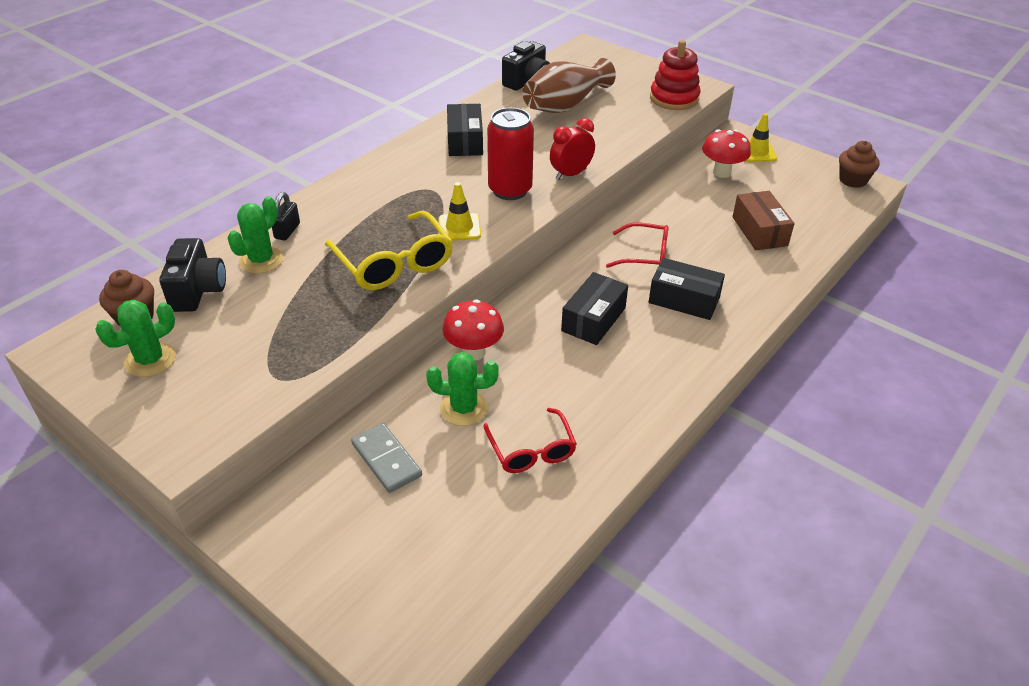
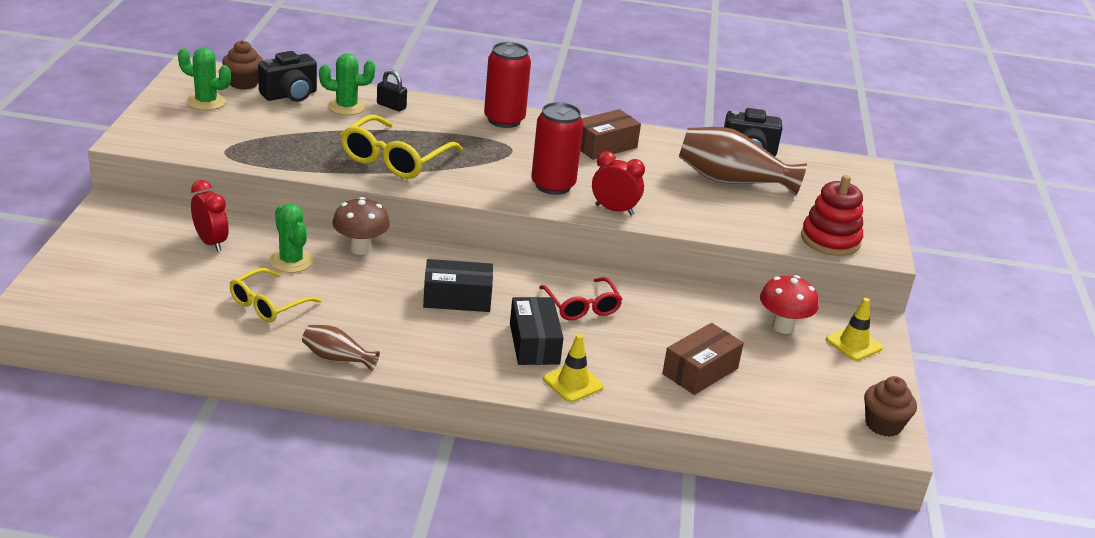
camera: 55 degrees right, 10 degrees down
(287, 231) = (391, 106): black padlock -> black padlock turned 45 degrees clockwise
(375, 175) = (504, 120): none -> red can
(386, 460) = (211, 242): grey domino -> red clock
(459, 227) = (472, 175): yellow traffic cone -> yellow traffic cone (573, 383)
(465, 141) = (604, 146): black box -> brown box
(474, 352) = (360, 249): red mushroom -> brown mushroom
(531, 450) = (268, 304): red glasses -> yellow glasses
(648, 429) = (337, 358): none -> brown vase

